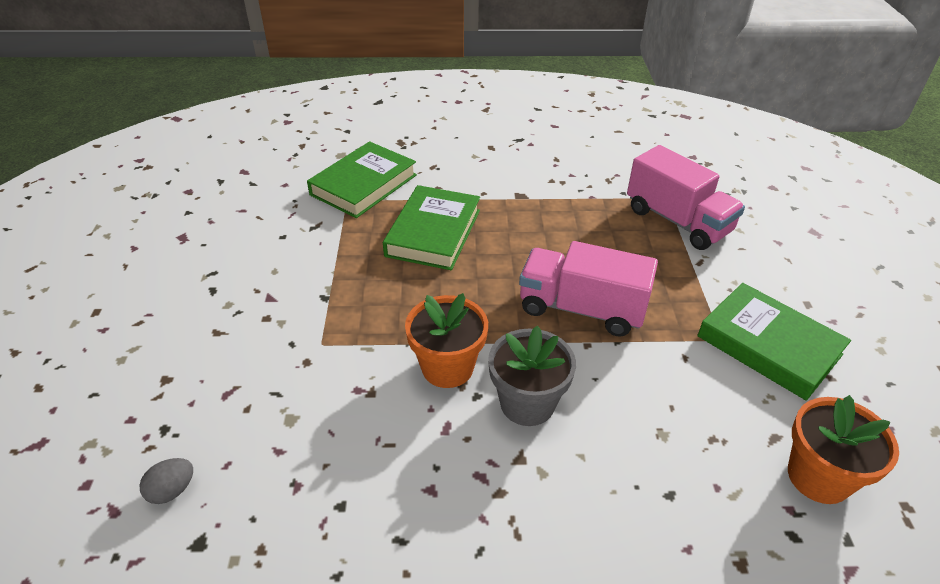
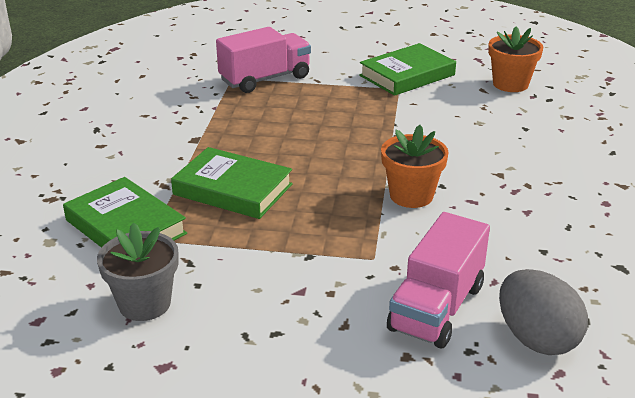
camera: 80 degrees left, 10 degrees down
(172, 490) = (536, 339): grey egg -> grey egg, size x2.13
(527, 403) = (451, 166): grey flower pot -> grey flower pot (144, 304)
(581, 309) = (357, 132): pink truck -> pink truck (436, 308)

